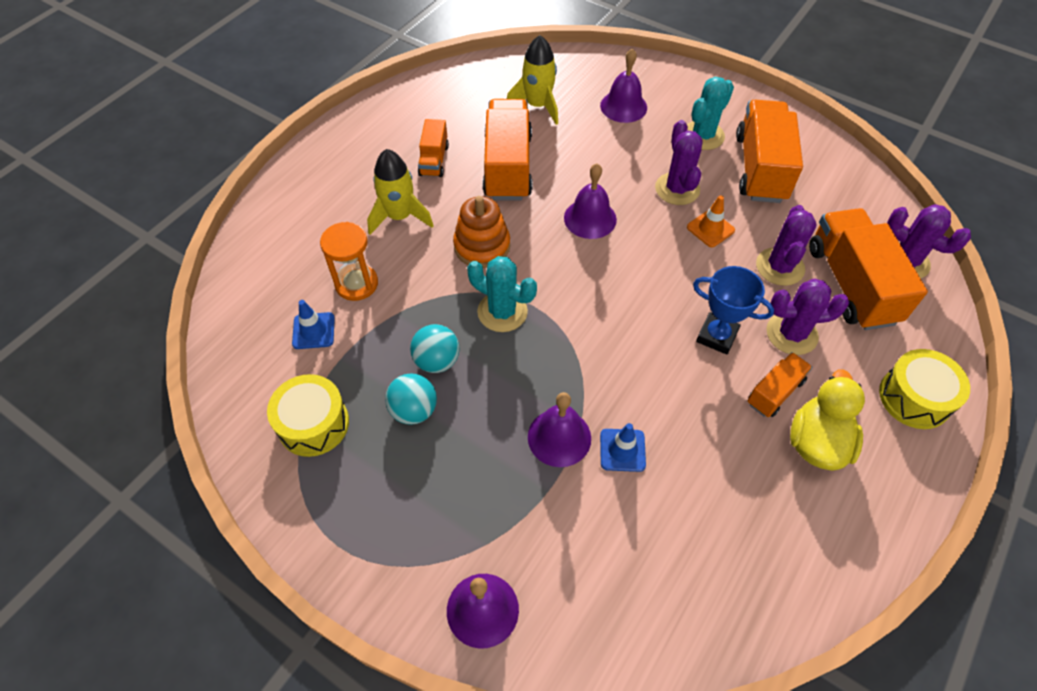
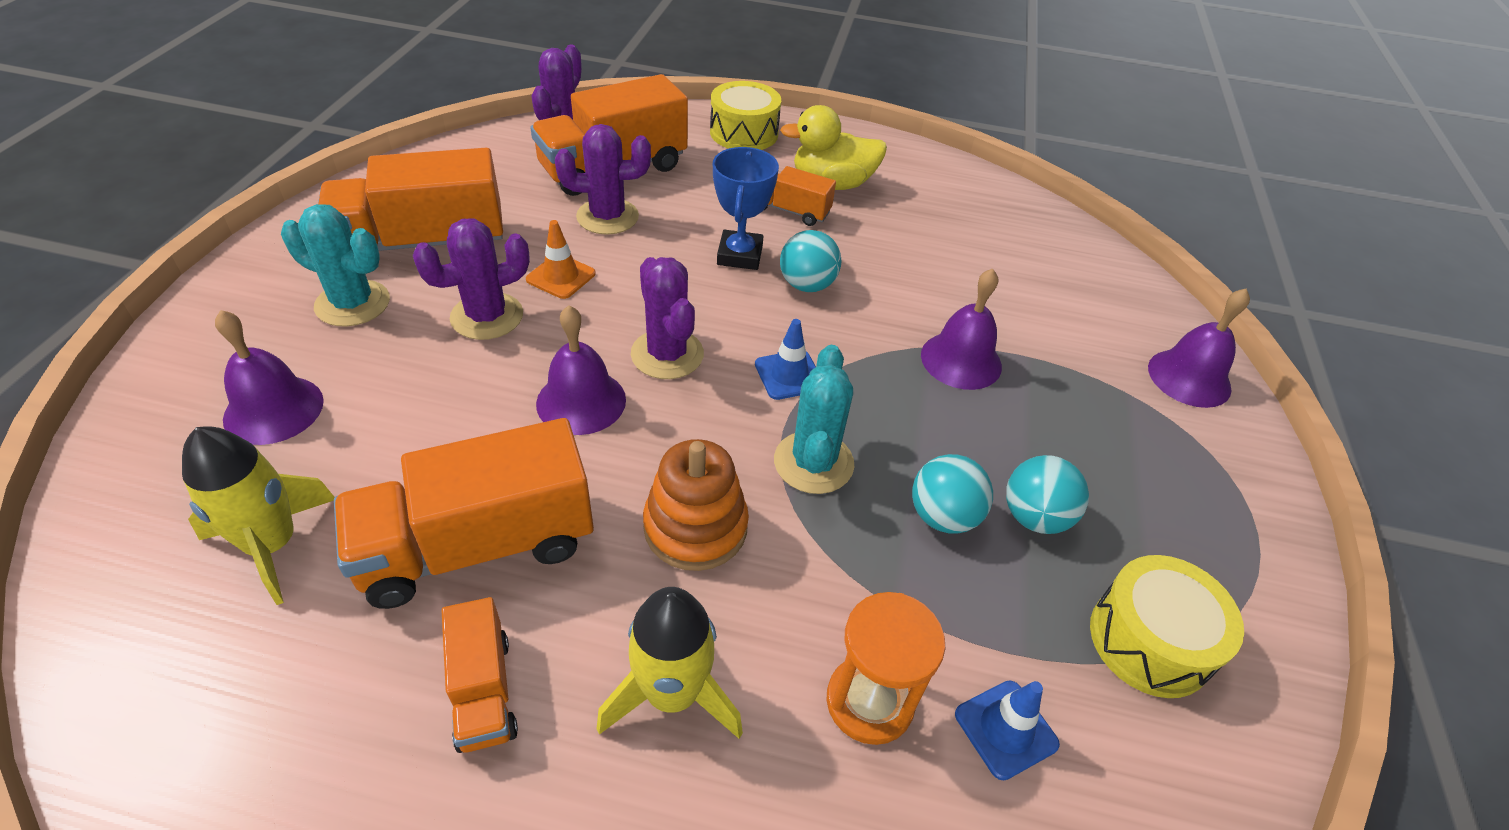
camera: 115 degrees left, 10 degrees down
(434, 160) = (483, 691): orange truck -> orange truck turned 90 degrees clockwise
(622, 450) = (937, 307): blue traffic cone -> blue traffic cone (789, 375)
(671, 368) = (807, 285): none -> turquoise ball
(791, 334) = (706, 204): purple cactus -> purple cactus (667, 354)

